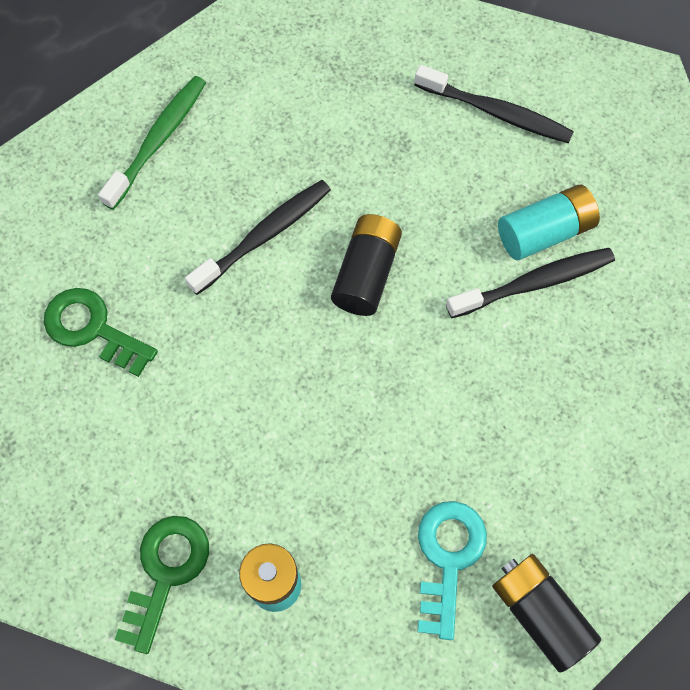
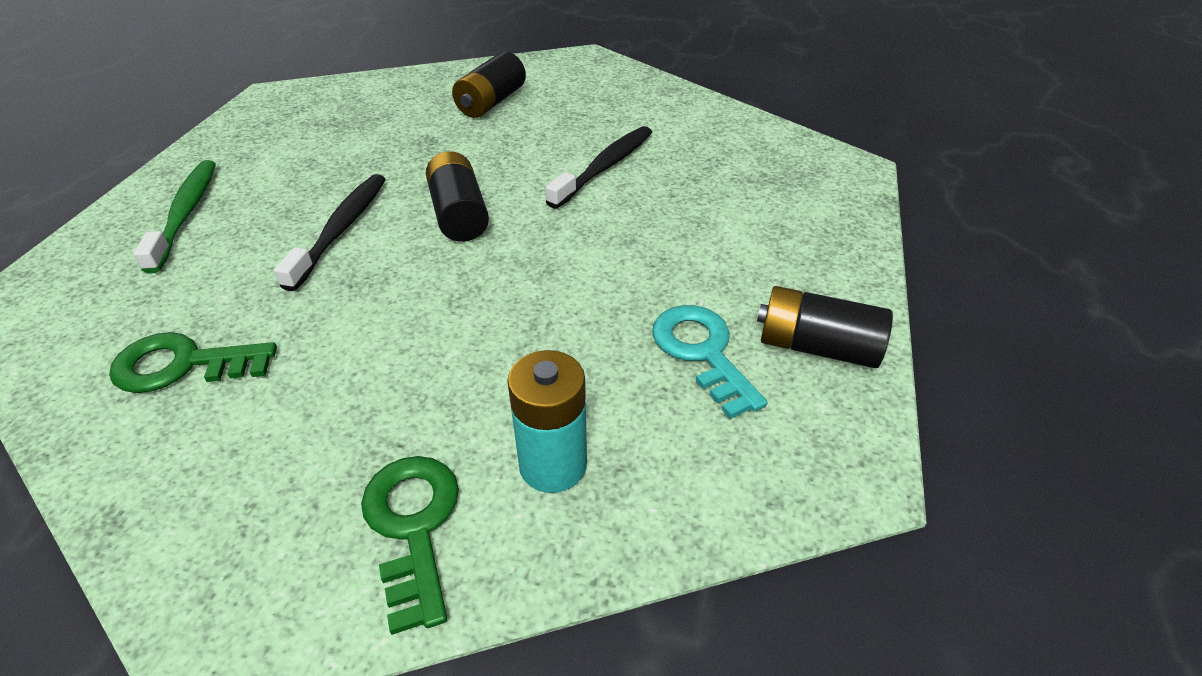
camera: 35 degrees left, 25 degrees down
(496, 112) = (491, 102): black toothbrush -> black battery
(544, 232) = (586, 141): turquoise battery -> none

